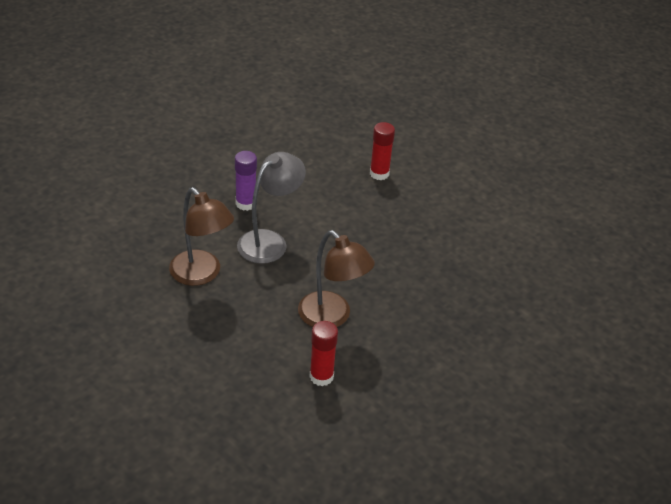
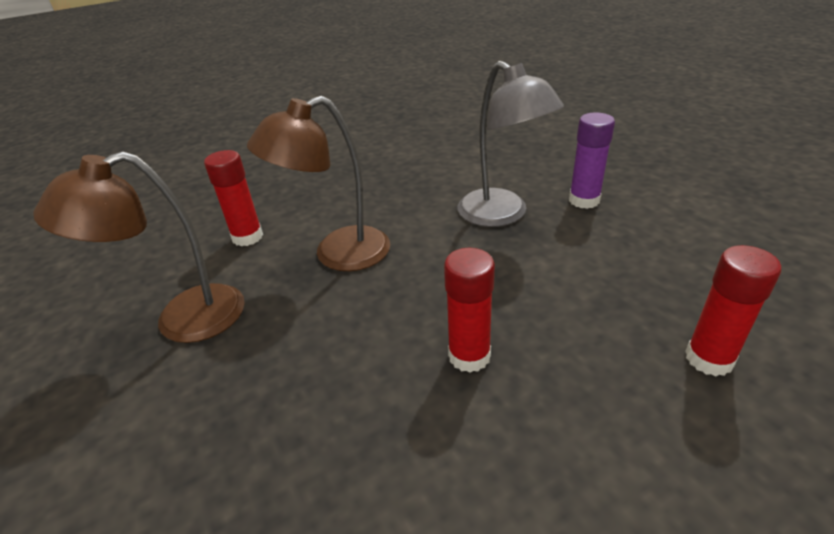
camera: 110 degrees right, 5 degrees down
(201, 274) = (448, 168): brown lamp -> brown lamp (182, 320)
(402, 247) = (469, 356): none -> red glue stick

